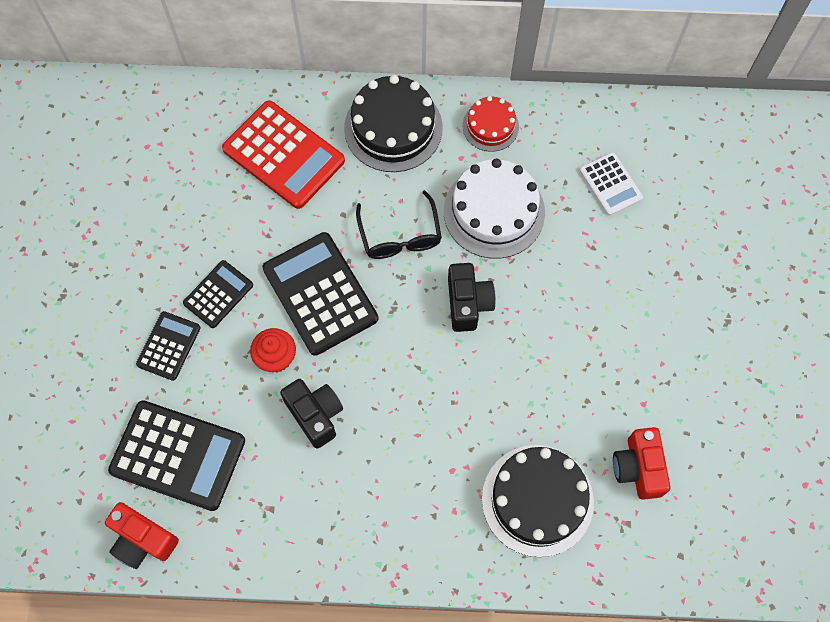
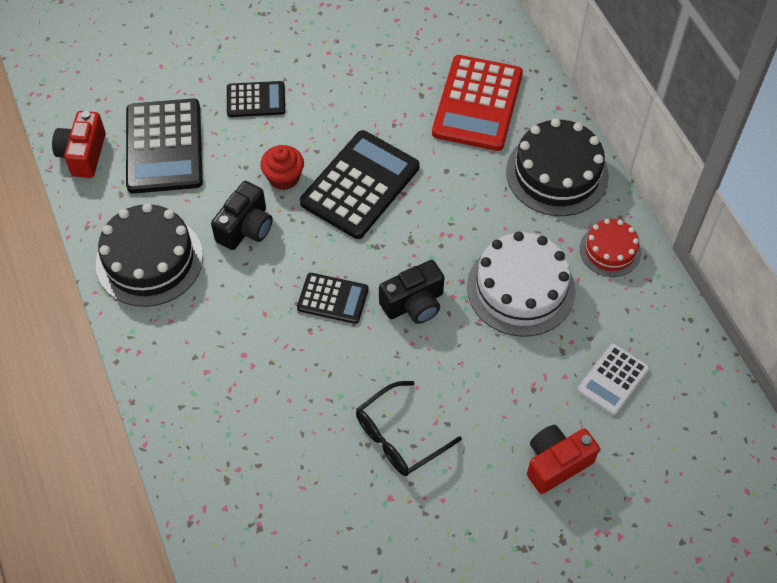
camera: 65 degrees right, 10 degrees down
(218, 294) = (320, 113): black calculator -> black calculator (333, 299)
(400, 235) = (452, 222): black glasses -> black glasses (400, 436)
(537, 500) = (247, 438): black cake -> black cake (149, 260)
(638, 468) = (320, 517): red camera -> red camera (556, 463)

